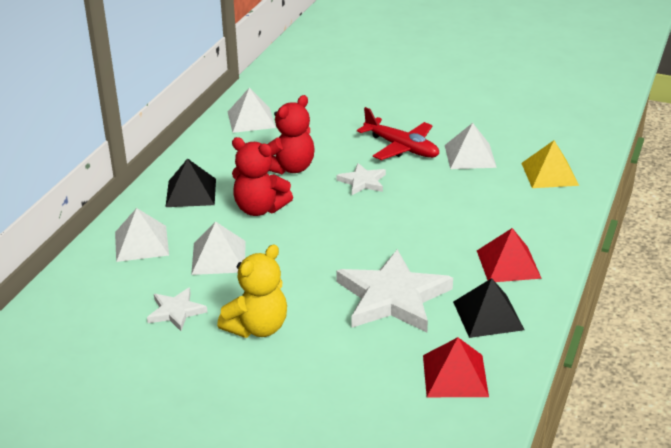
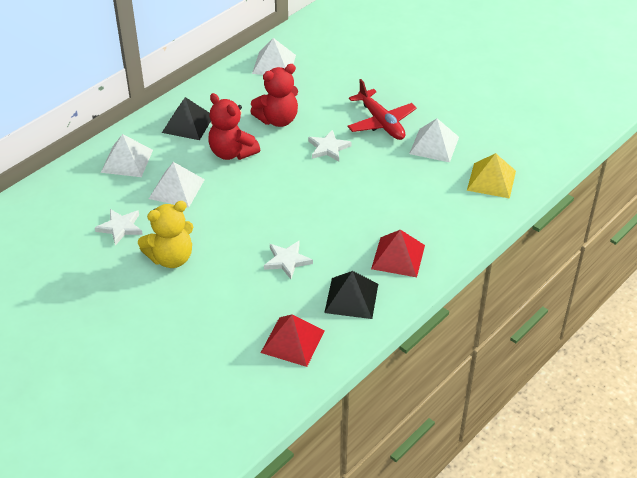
camera: 20 degrees right, 10 degrees up
(392, 297) = (287, 261): white star -> white star, size x0.50

